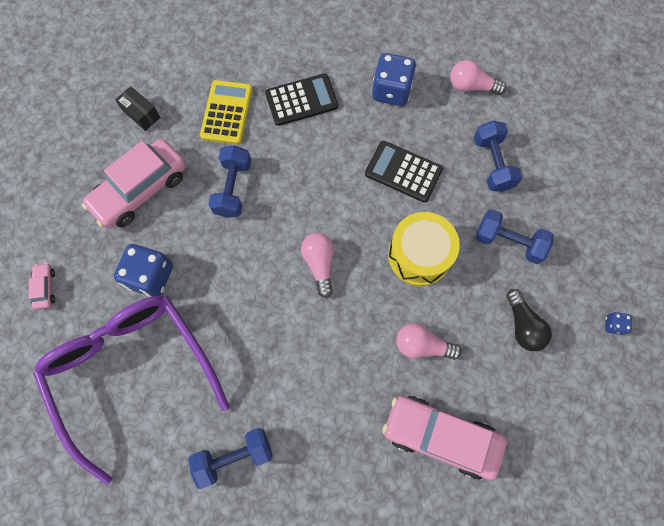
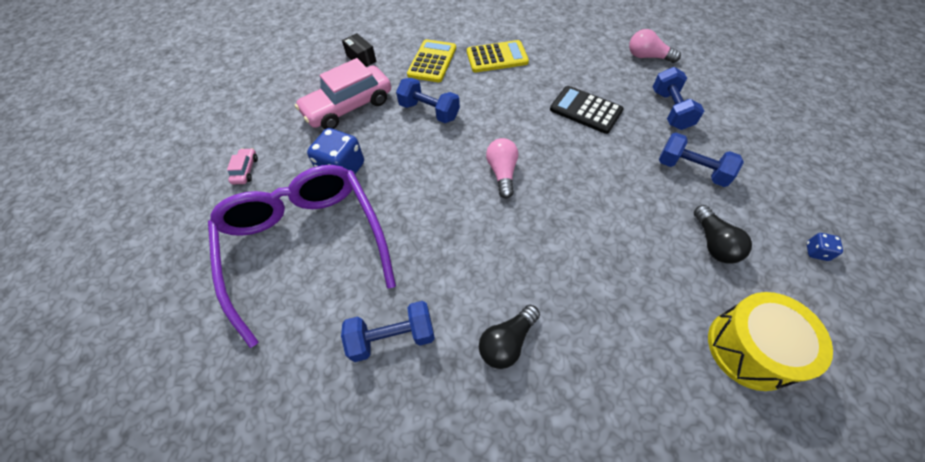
camera: 10 degrees right, 15 degrees down
(233, 188) = (429, 111): blue dumbbell -> blue dumbbell turned 75 degrees counterclockwise
(301, 100) = (497, 57): black calculator -> yellow calculator
(337, 448) = (507, 342): none -> black light bulb
(391, 91) = (576, 56): blue dice -> none
(419, 255) = (601, 174): yellow drum -> yellow drum (750, 349)
(422, 345) = (604, 251): pink light bulb -> none
(440, 436) = (626, 343): pink car -> none

